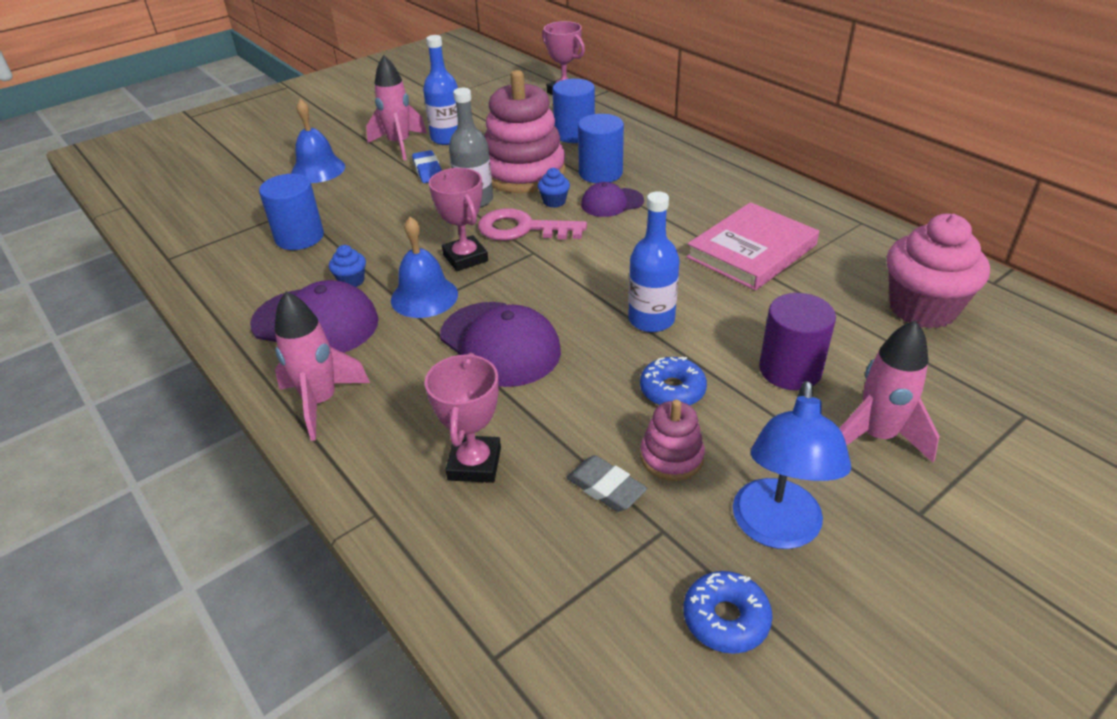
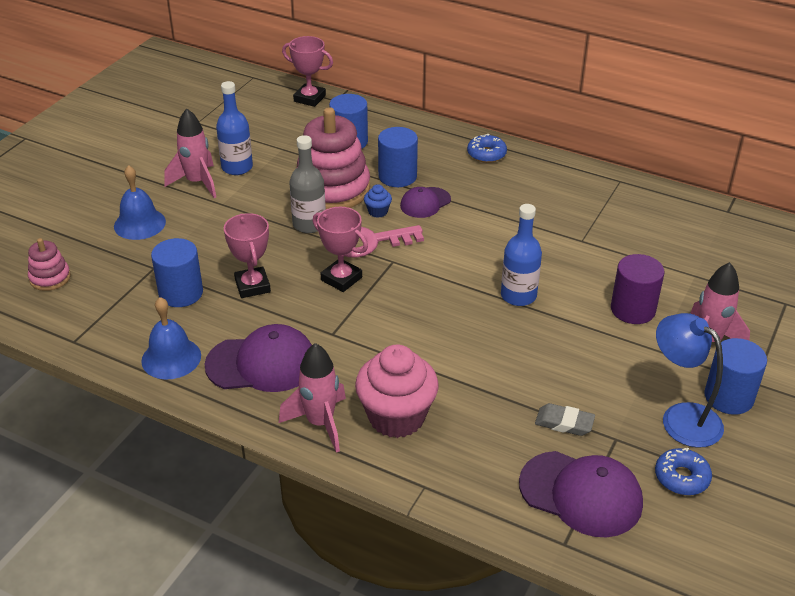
camera: 25 degrees left, 0 degrees up
(351, 281) = (262, 321): blue cupcake -> none
(424, 297) = (333, 320): blue bell -> blue bell (171, 358)
(428, 170) = (245, 204): blue eraser -> none
(474, 464) = (467, 433): pink trophy -> pink trophy (252, 286)
(500, 344) = (421, 343): purple cap -> purple cap (581, 494)
(671, 457) = (593, 391): pink stacking toy -> pink stacking toy (50, 278)
(672, 390) = (565, 345): blue donut -> blue donut (486, 154)
(751, 251) = (556, 223): pink book -> none
(776, 530) = (681, 417): blue lamp -> blue lamp turned 150 degrees clockwise
(866, 522) = (728, 397): none -> blue cylinder
(922, 308) = (693, 242): pink cupcake -> pink cupcake (396, 417)

